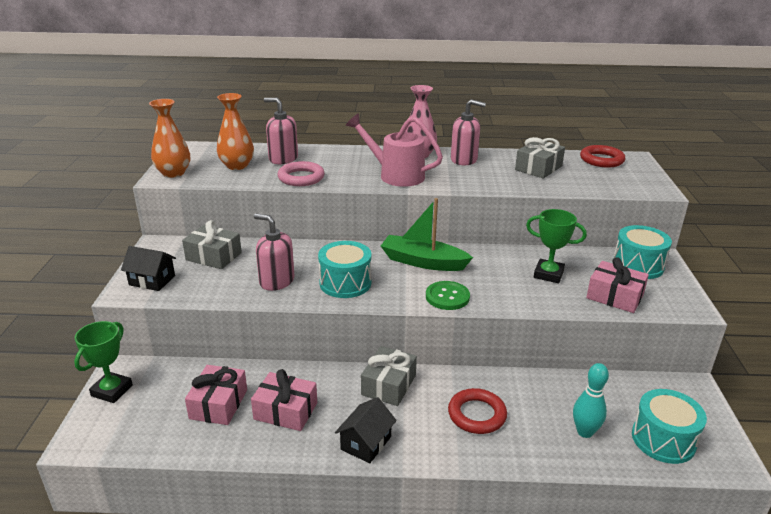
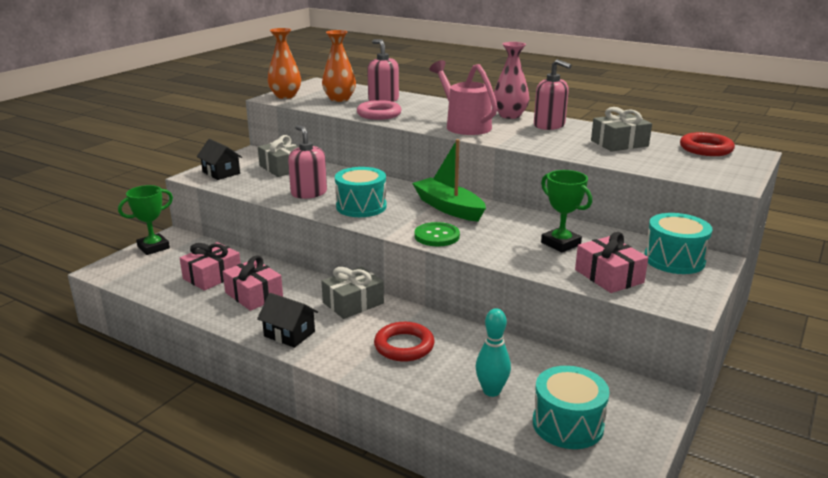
camera: 30 degrees right, 5 degrees down
(366, 443) = (289, 334): black house -> black house turned 60 degrees clockwise

